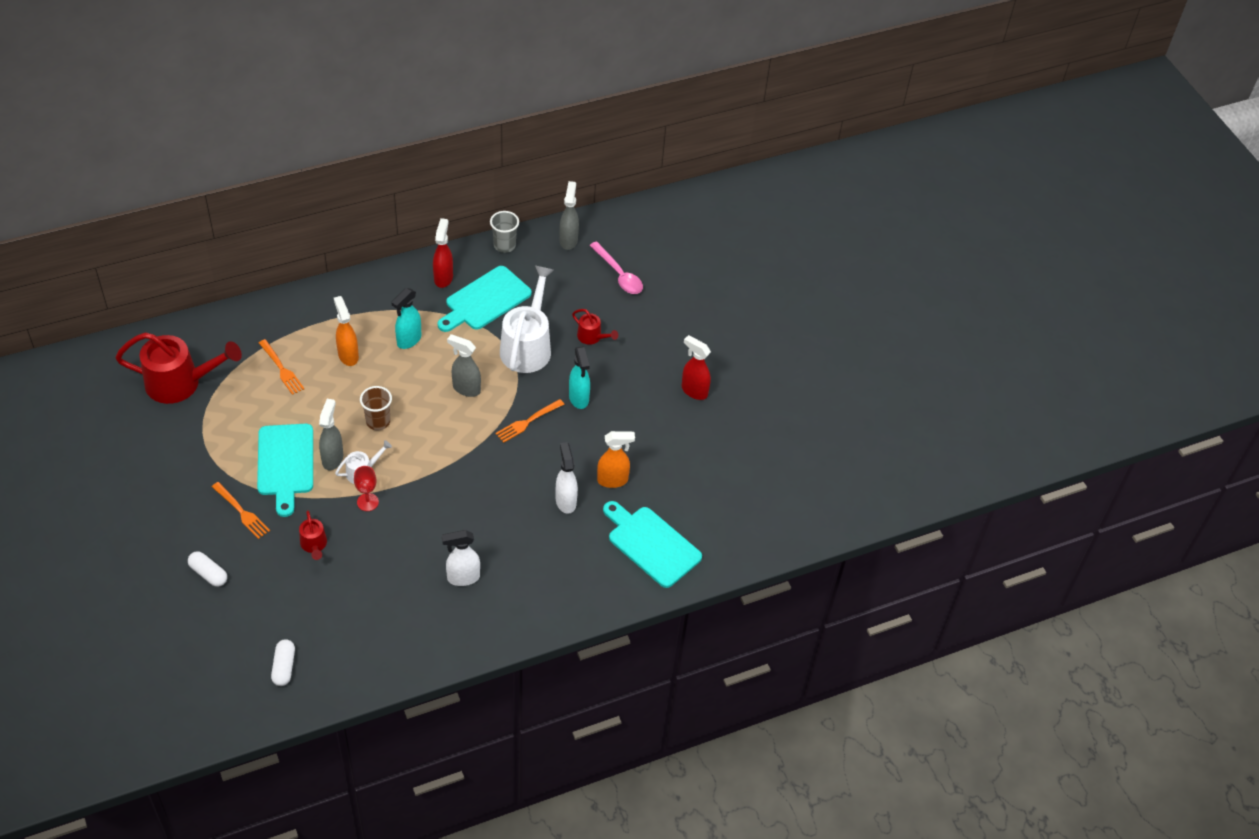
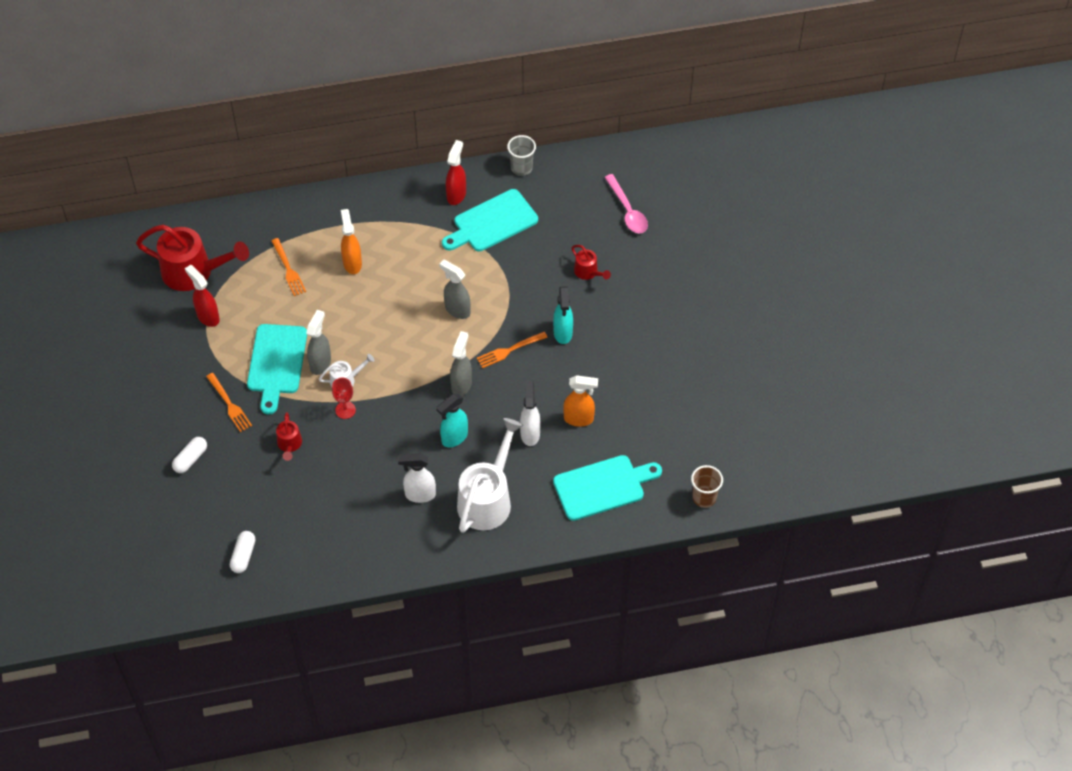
camera: 15 degrees right, 5 degrees up
(208, 573) = (190, 459): white capsule -> white capsule turned 75 degrees clockwise
(378, 422) = (369, 332): brown cup -> brown cup (704, 498)
(408, 340) = (412, 255): turquoise spray bottle -> turquoise spray bottle (454, 438)
(527, 345) = (524, 273): white watering can -> white watering can (488, 498)
(568, 240) = (585, 169): grey spray bottle -> grey spray bottle (461, 384)
(651, 544) = (602, 487): turquoise cutting board -> turquoise cutting board turned 105 degrees clockwise
(694, 391) = (676, 339): red spray bottle -> red spray bottle (208, 317)

